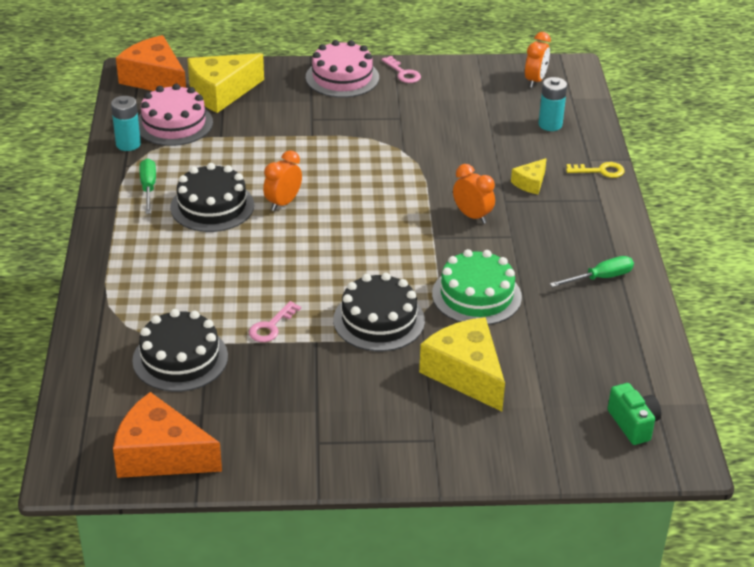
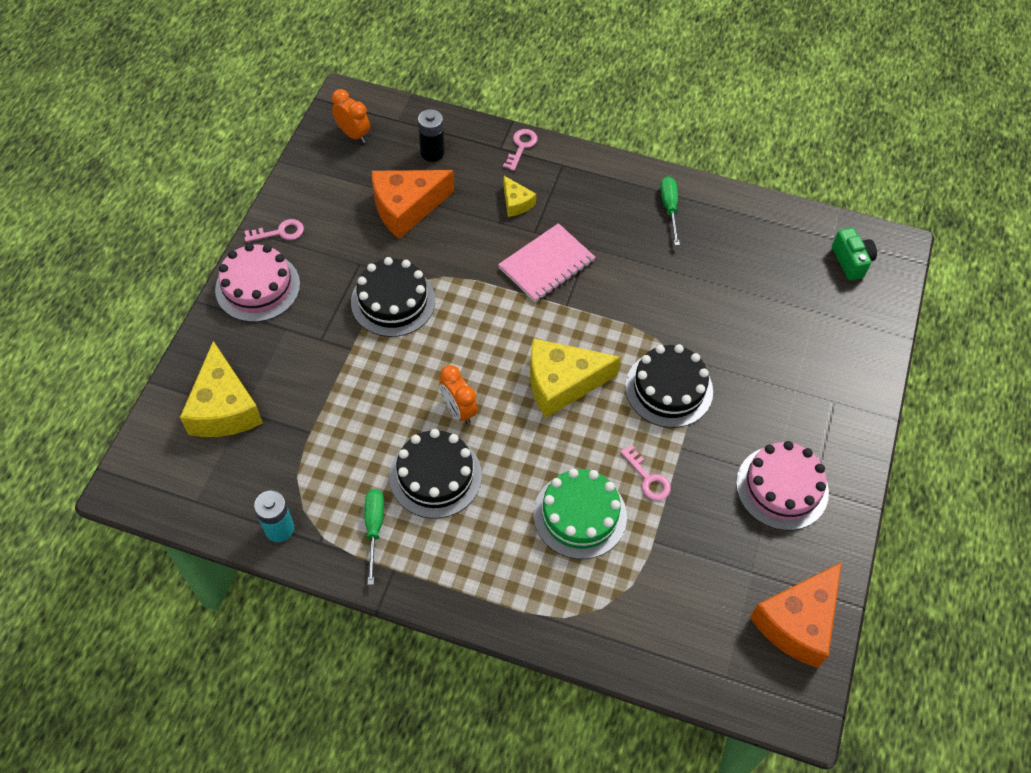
camera: 70 degrees left, 20 degrees up
(148, 188) = (374, 528): green screwdriver -> green screwdriver turned 75 degrees clockwise
(155, 79) = (158, 467): orange cheese -> orange cheese (406, 208)
(174, 123) = (262, 471): pink cake -> pink cake (782, 487)
(180, 358) = (668, 570): black cake -> black cake (393, 301)
(466, 374) = (760, 349): yellow cheese -> yellow cheese (562, 383)
(472, 216) = (546, 264): orange clock -> pink notebook
(476, 295) = (661, 303): green cake -> green cake (580, 515)
(550, 124) = (432, 152): turquoise battery -> black battery
(600, 171) = (521, 146): yellow key -> pink key
(633, 424) = (851, 261): green camera -> green camera turned 75 degrees clockwise

